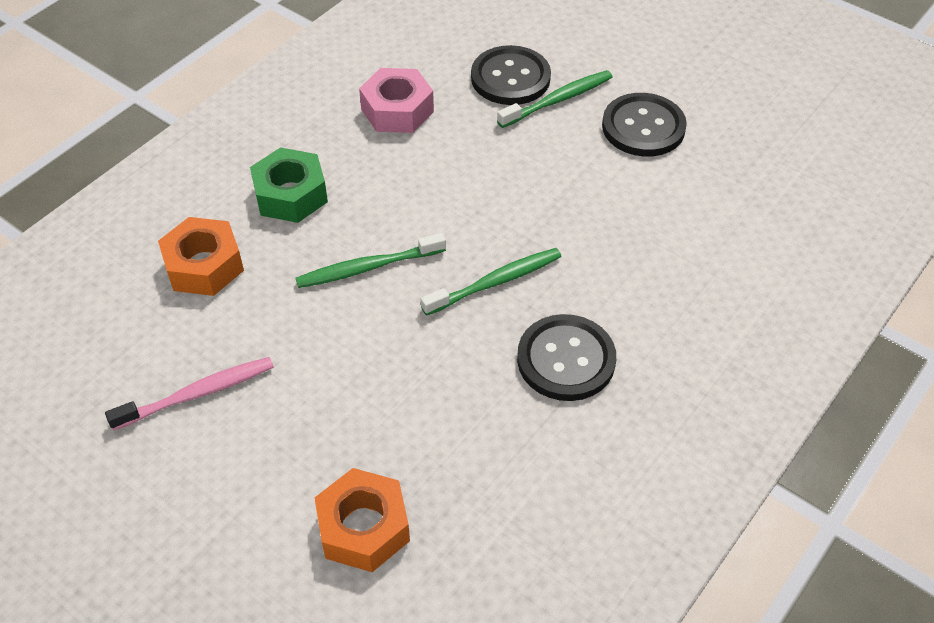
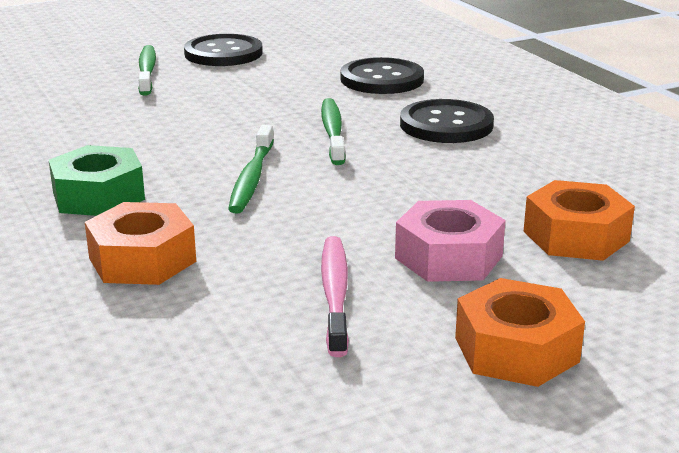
camera: 65 degrees left, 25 degrees down
(156, 530) = (516, 349): none -> orange nut
(397, 110) = (55, 128): pink nut -> pink nut (448, 257)
(510, 78) = (90, 81): black button -> black button (382, 79)

